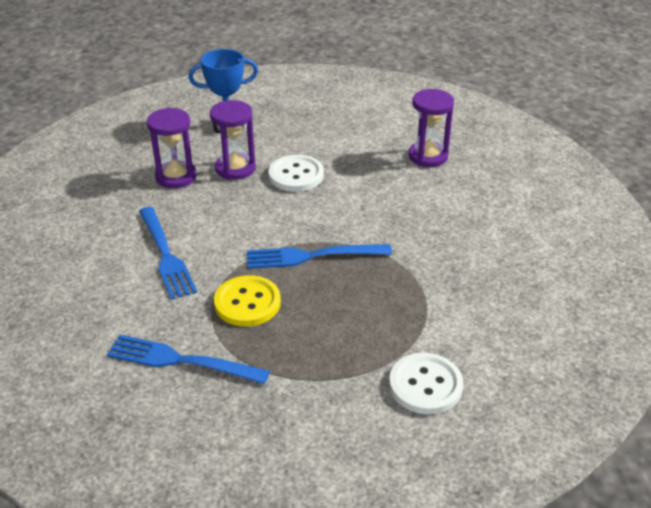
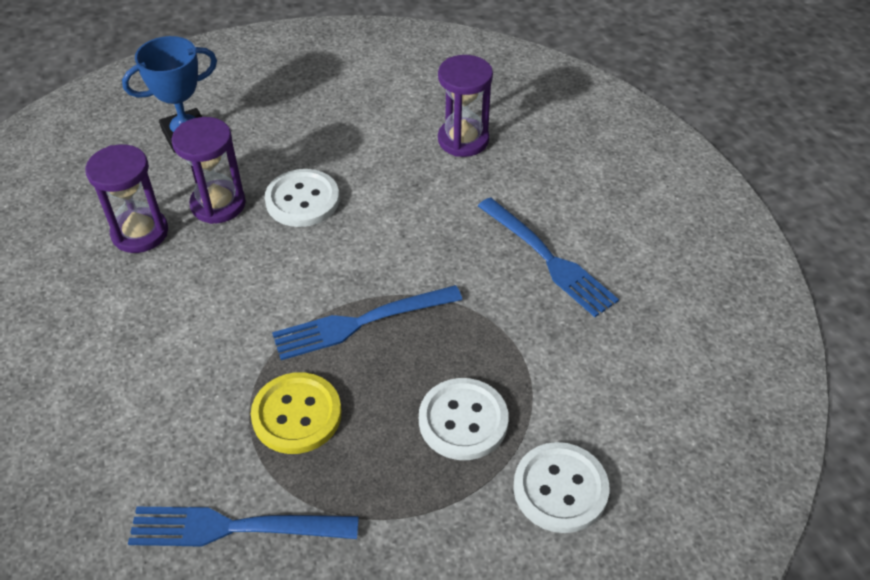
camera: 15 degrees left, 10 degrees up
(166, 255) = (163, 362): blue fork -> blue fork (548, 259)
(367, 329) = (463, 420): none -> white button

